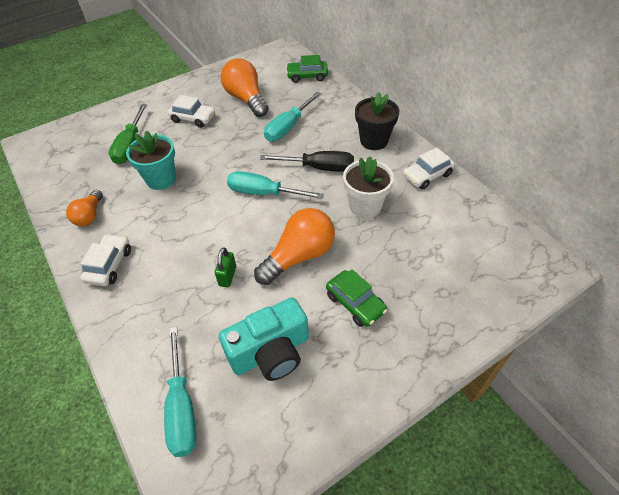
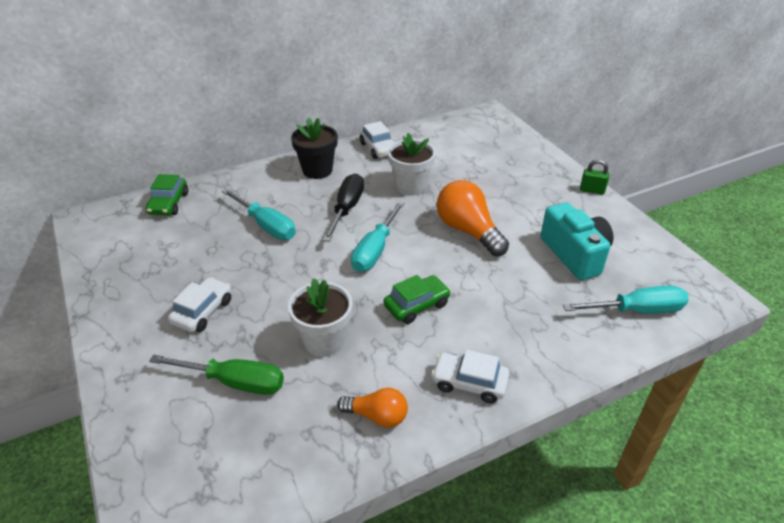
camera: 85 degrees left, 10 degrees down
(161, 179) = (324, 341): turquoise flower pot -> white flower pot
(227, 276) = (490, 280): green padlock -> green padlock (592, 190)
(246, 99) = (187, 258): orange light bulb -> none
(355, 303) = (522, 204): green car -> green car (416, 305)

